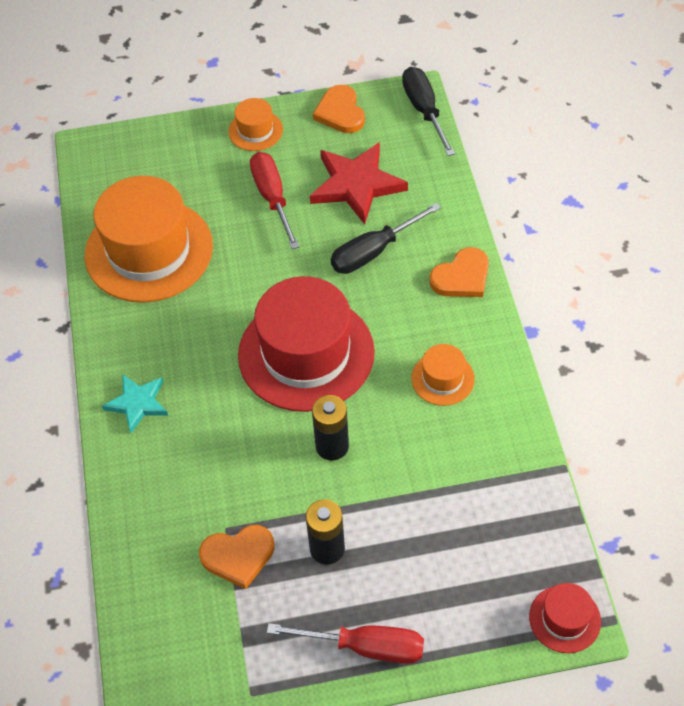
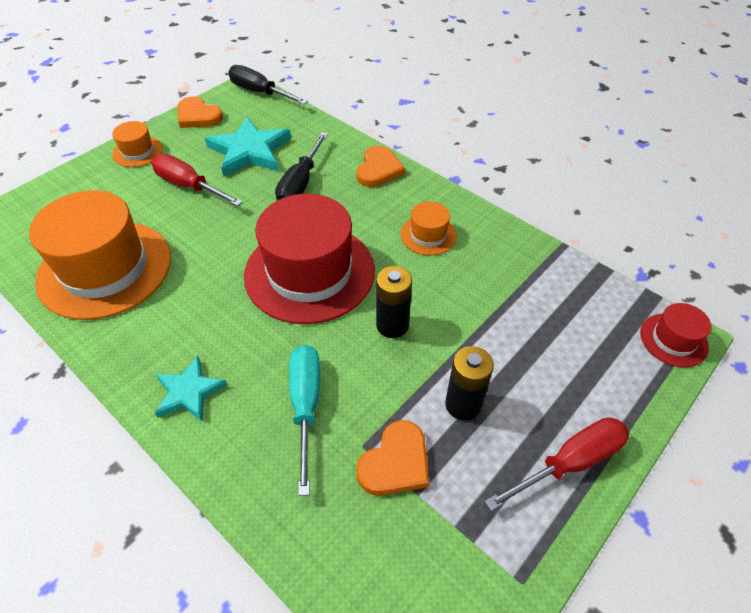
camera: 40 degrees left, 5 degrees down
(210, 469) = (306, 405): none -> turquoise screwdriver
(356, 185) = (249, 151): red star -> turquoise star

